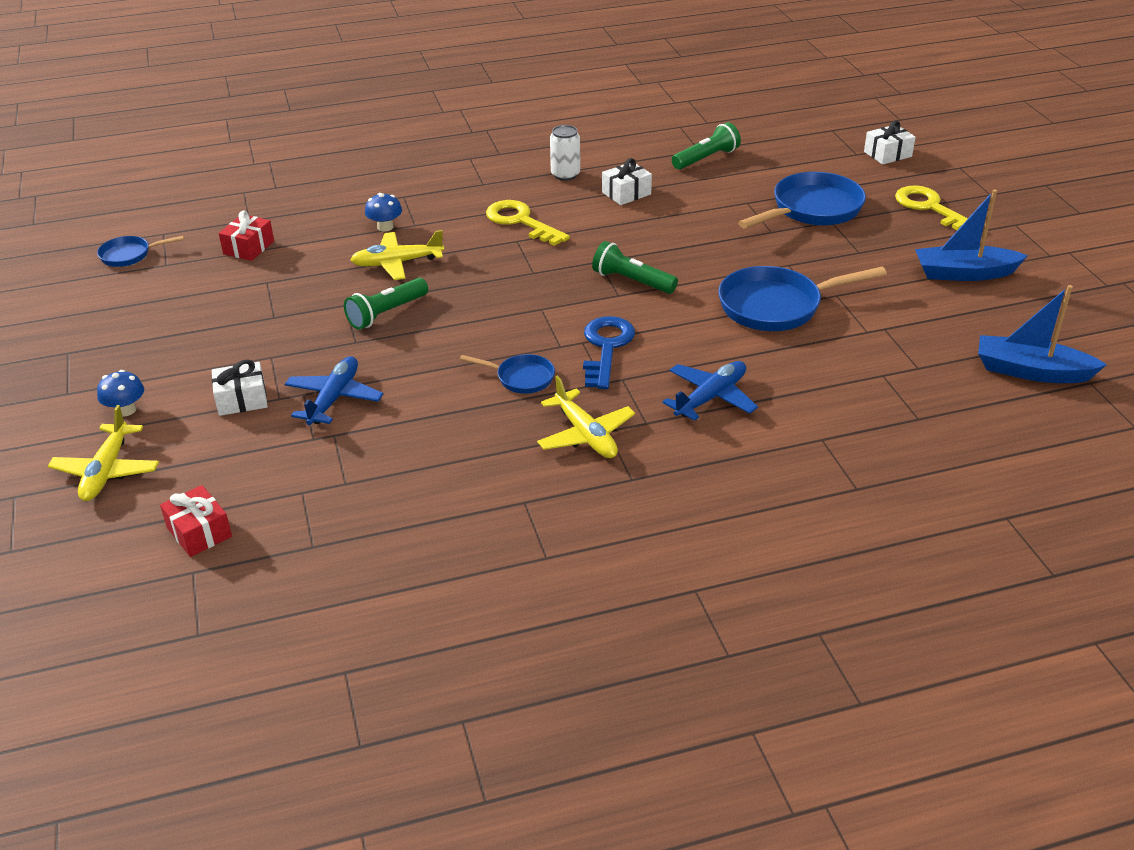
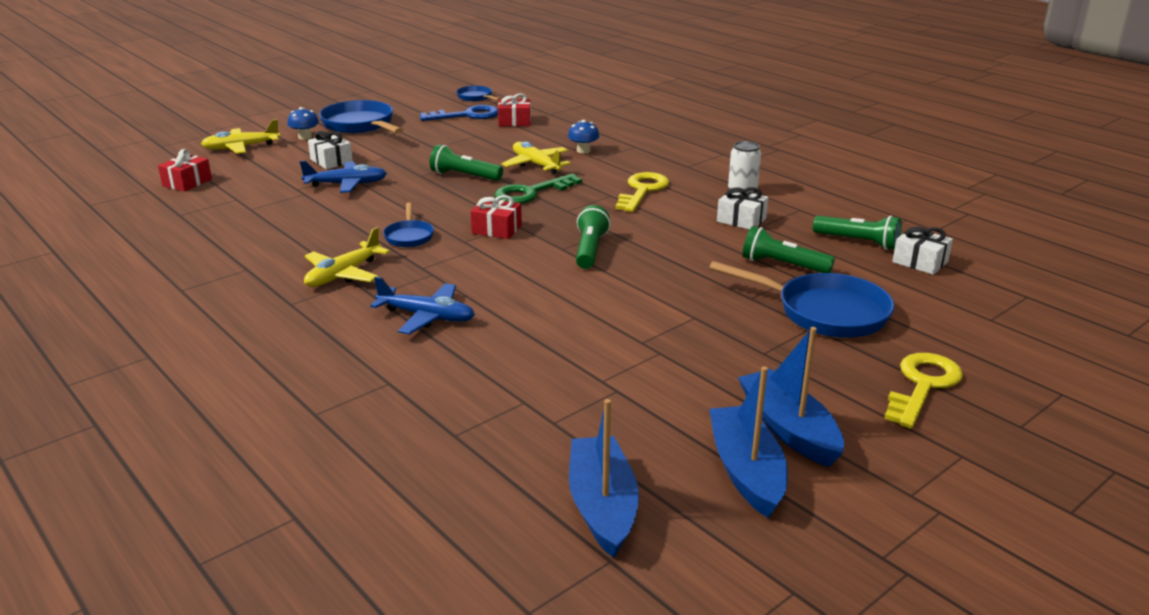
camera: 65 degrees right, 10 degrees down
(471, 283) = (531, 193): none -> green key
(546, 321) = (496, 229): none -> red gift
(606, 347) = (475, 259): blue key -> blue key (467, 115)
(724, 201) = (783, 265): none -> green flashlight
(776, 306) = (608, 323): blue pan -> blue pan (360, 125)
(887, 154) = (1020, 339): white gift -> white gift (920, 262)
(1008, 304) = (746, 471): none -> blue boat

